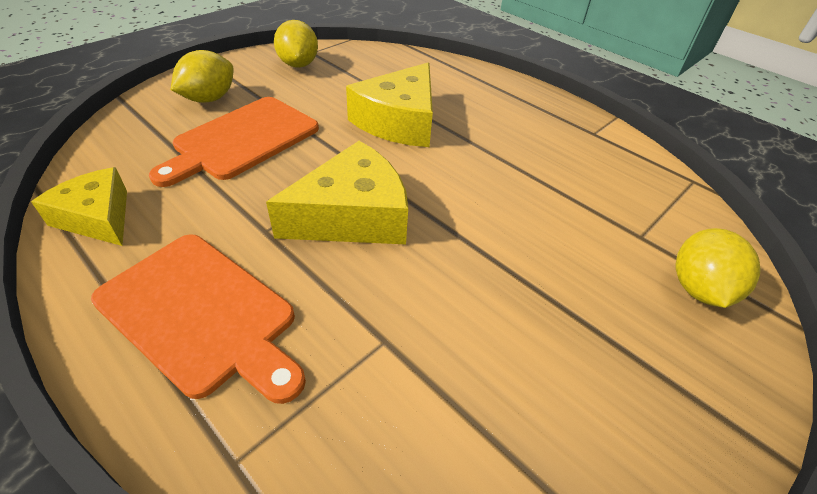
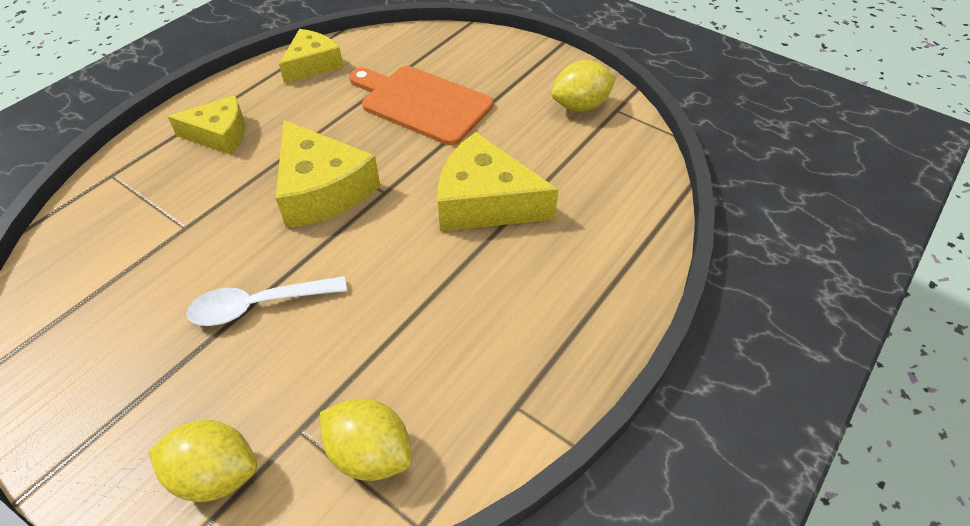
camera: 85 degrees right, 5 degrees up
(201, 314) = (220, 134): orange cutting board -> yellow cheese
(209, 99) = (484, 68): yellow lemon -> yellow lemon (370, 454)
(513, 264) = (258, 306): none -> white spoon

